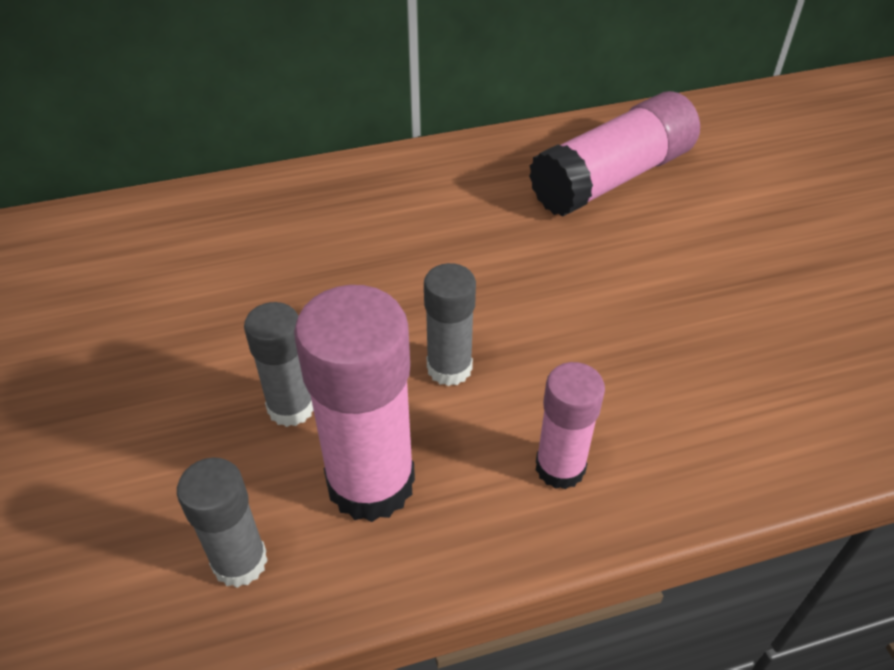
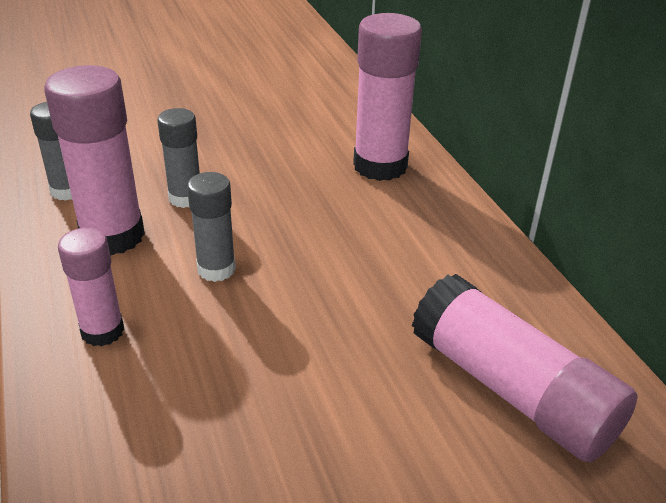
camera: 85 degrees right, 10 degrees down
(258, 221) = (380, 166): none -> pink glue stick

